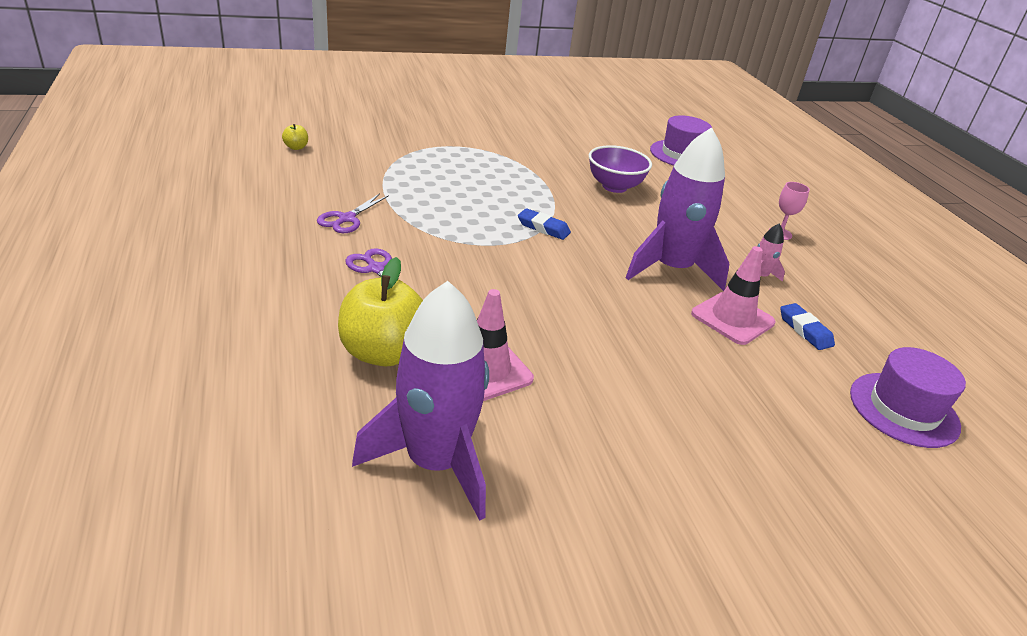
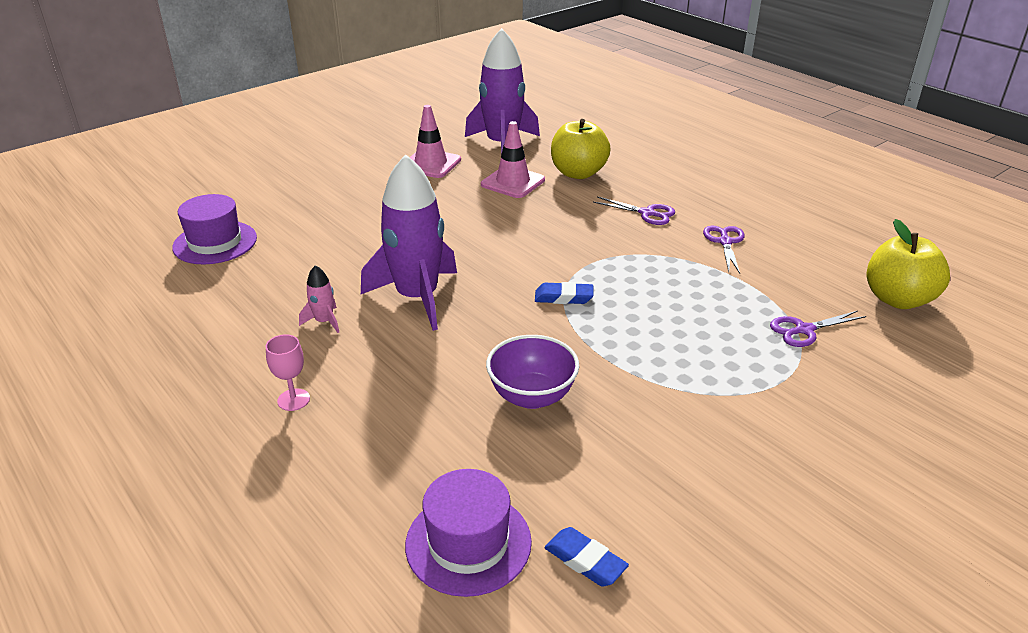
camera: 160 degrees right, 0 degrees up
(296, 147) = (898, 299): yellow apple -> yellow apple, size x2.39
(393, 156) = (804, 330): none -> purple scissors
(732, 318) = (351, 268): pink traffic cone -> pink traffic cone (431, 164)
(805, 330) = (283, 279): blue eraser -> blue eraser (585, 561)

